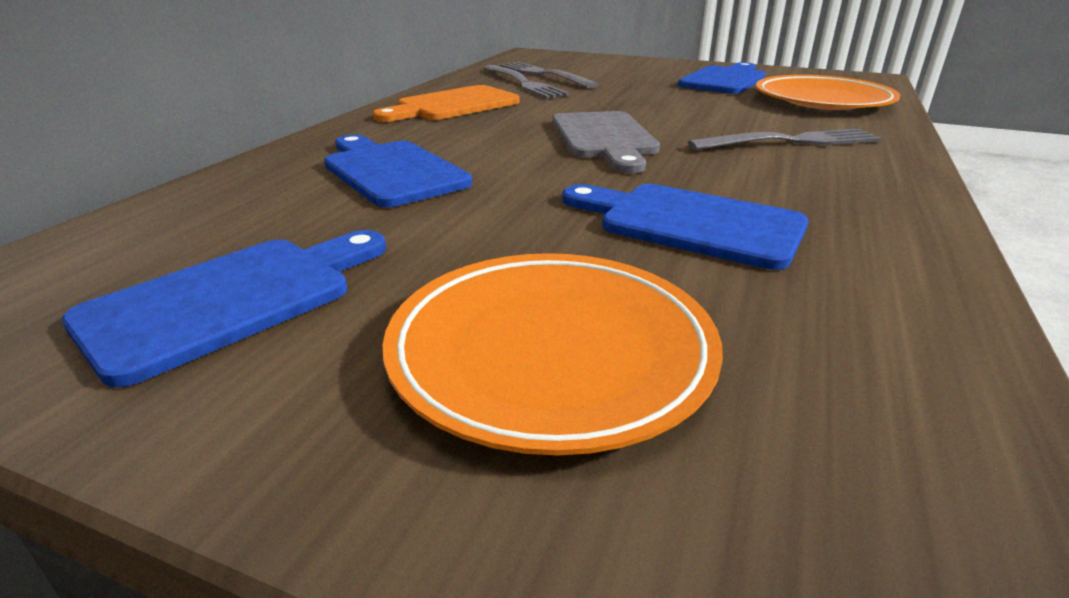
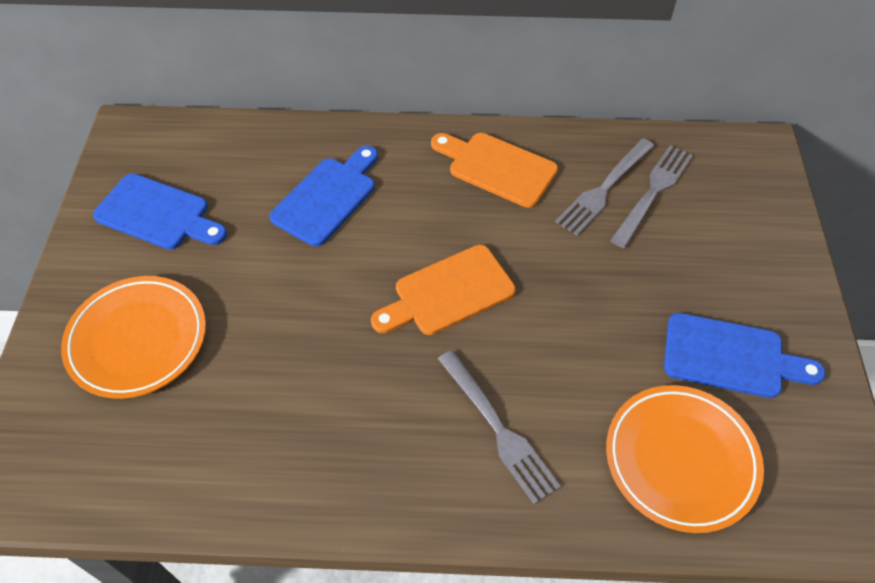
camera: 70 degrees right, 25 degrees up
(604, 138) = (448, 293): grey cutting board -> orange cutting board
(690, 223) = (290, 374): blue cutting board -> none

